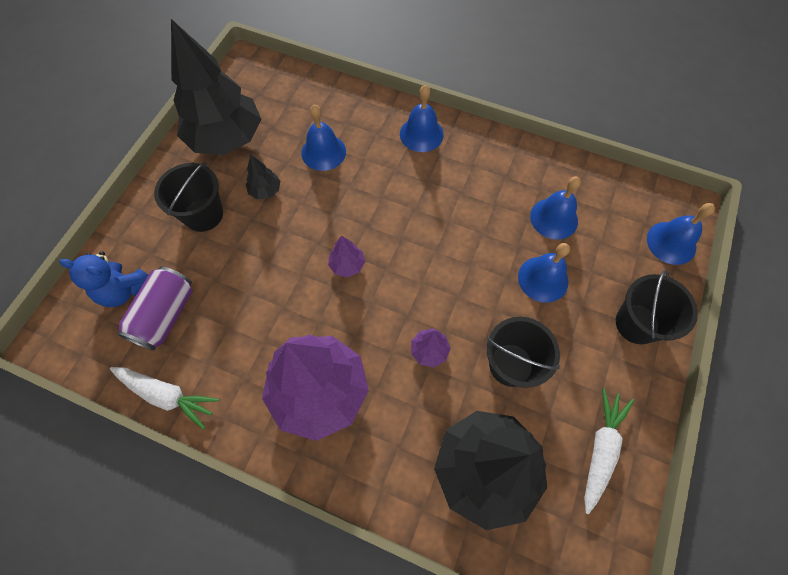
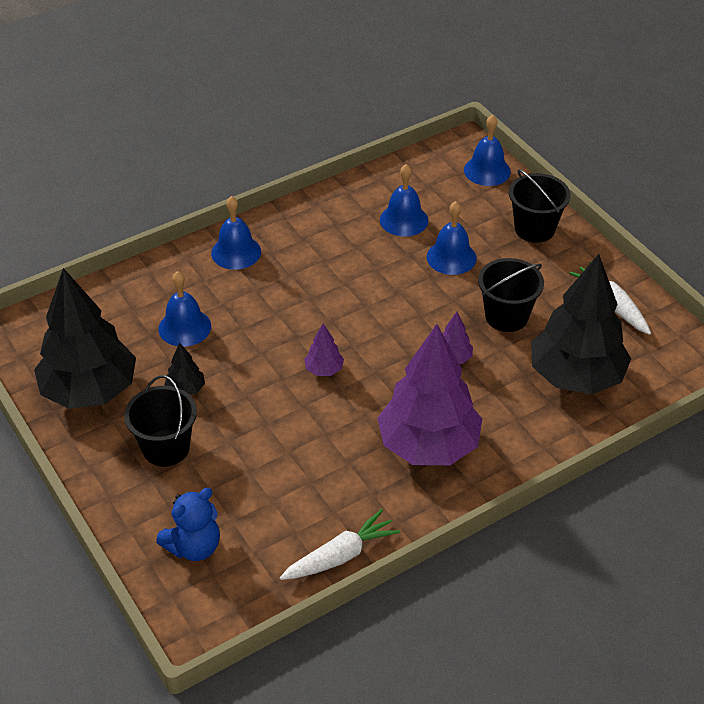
camera: 55 degrees left, 20 degrees down
(165, 315) = (253, 524): purple can -> none

